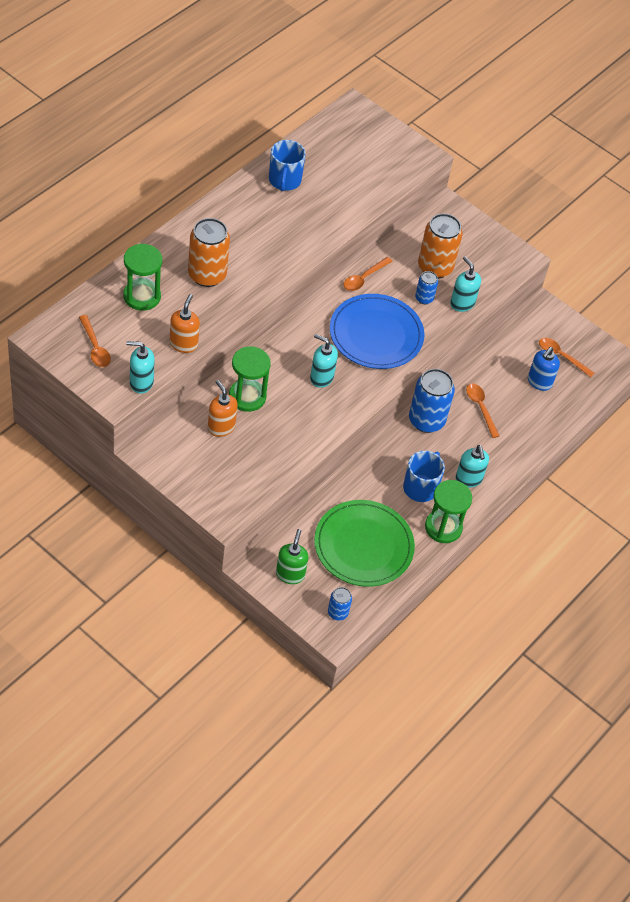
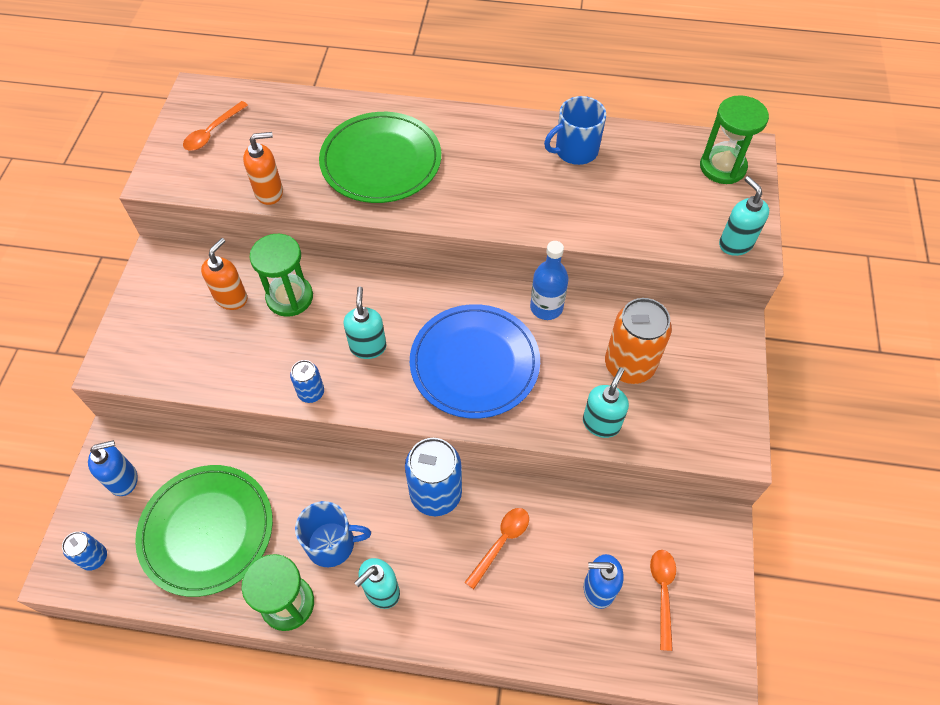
camera: 65 degrees right, 5 degrees up
(141, 382) = (190, 188): turquoise soap dispenser -> turquoise soap dispenser (735, 244)
(142, 296) = (308, 130): green hourglass -> green hourglass (722, 167)
(207, 275) = (381, 161): orange can -> green plate
(290, 574) = (124, 480): green soap dispenser -> blue soap dispenser
(364, 278) = (546, 307): orange spoon -> blue bottle
(424, 298) = (572, 380): blue can -> blue can (311, 393)

